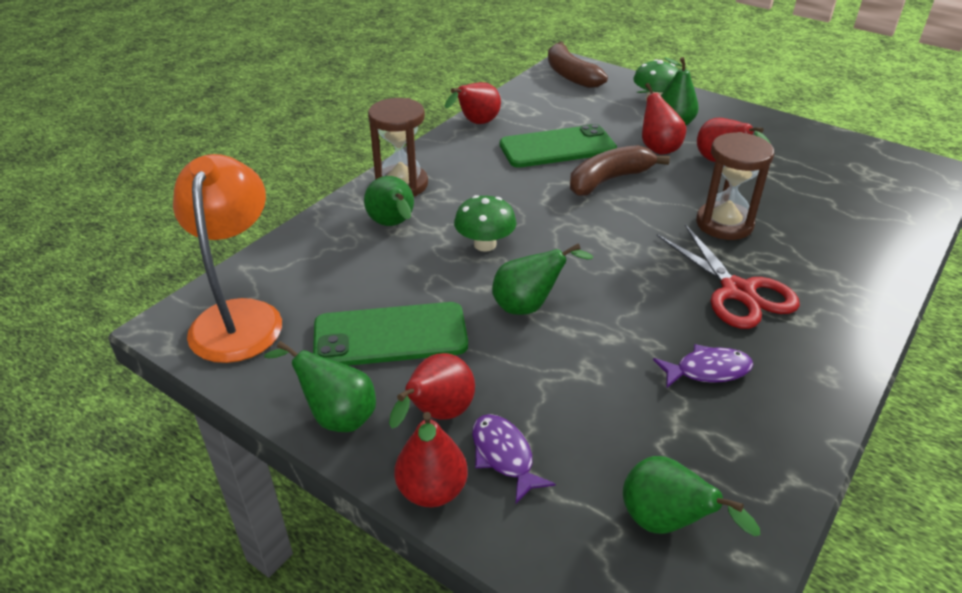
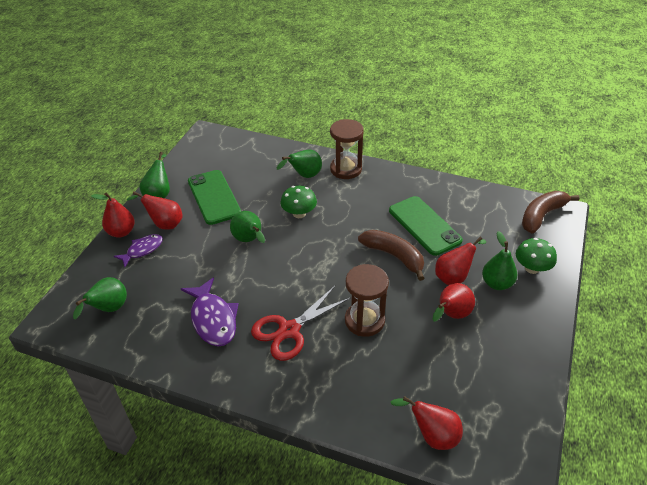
camera: 75 degrees right, 5 degrees up
(239, 316) = (216, 149): orange lamp -> none
(476, 123) = (435, 183): red pear -> red pear (432, 435)
(707, 370) = (213, 319): purple fish -> purple fish, size x1.60

